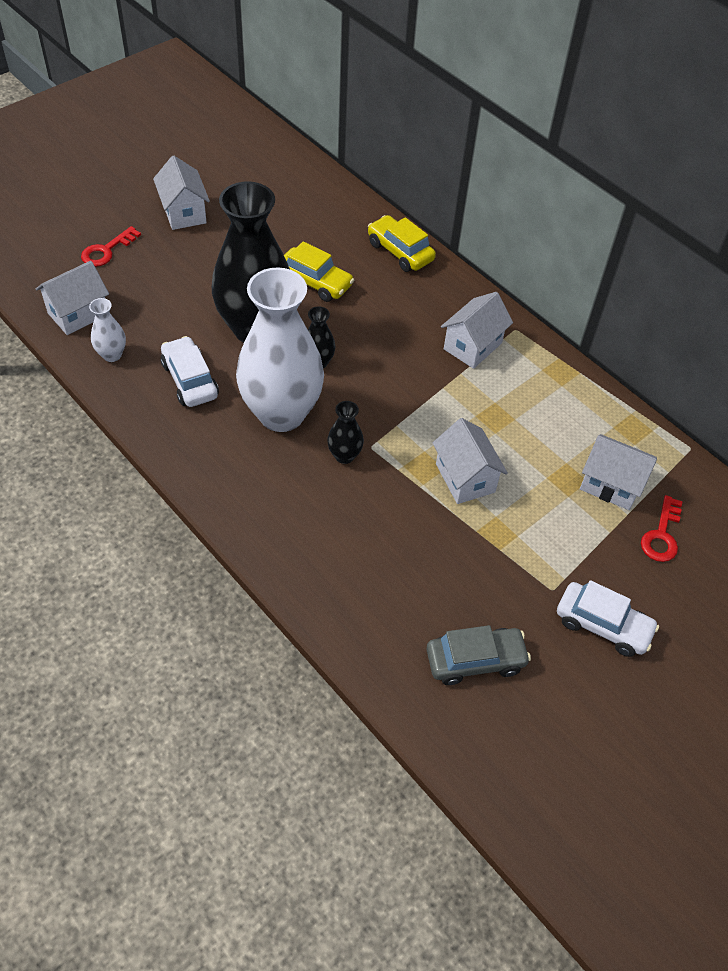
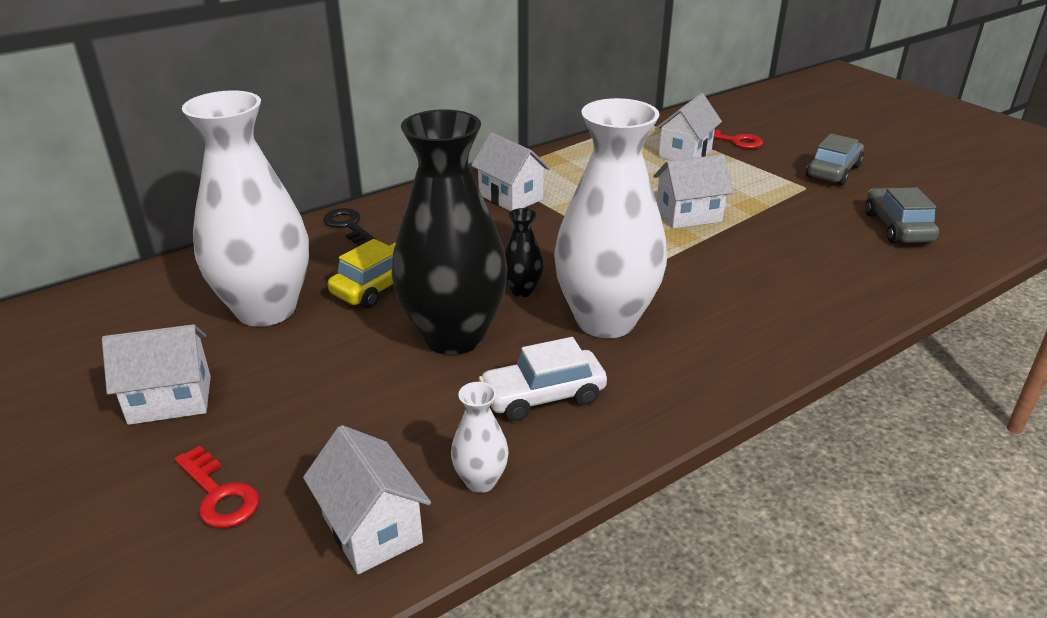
camera: 80 degrees left, 20 degrees down
(279, 231) = (266, 309): none -> white vase
(344, 455) = (668, 280): black vase -> none
(400, 252) = (348, 226): yellow car -> black key
(603, 625) = (833, 171): white car -> grey car

